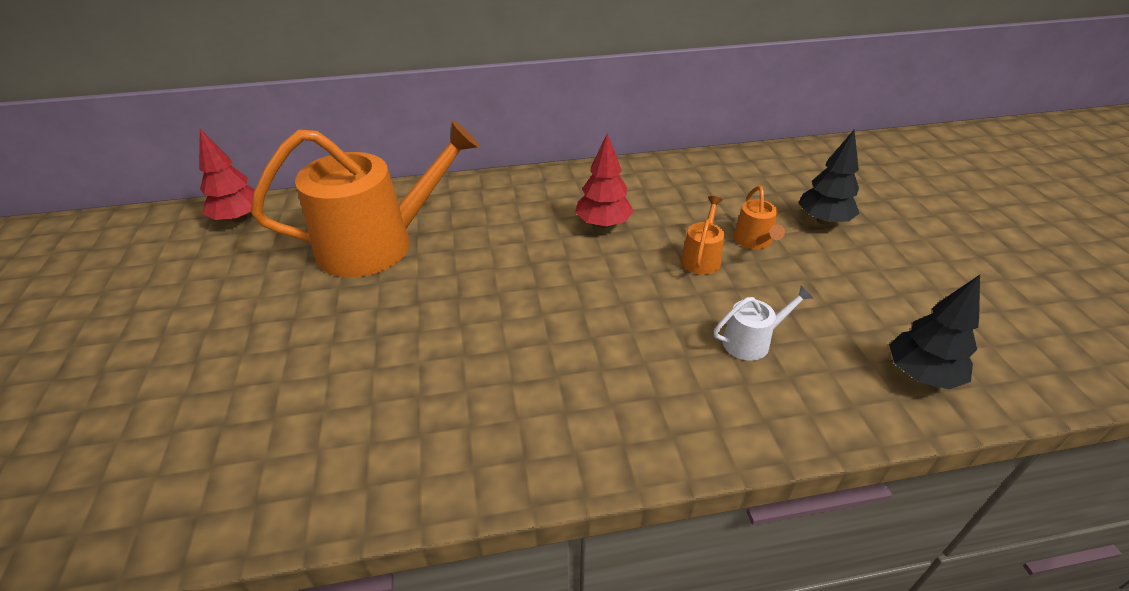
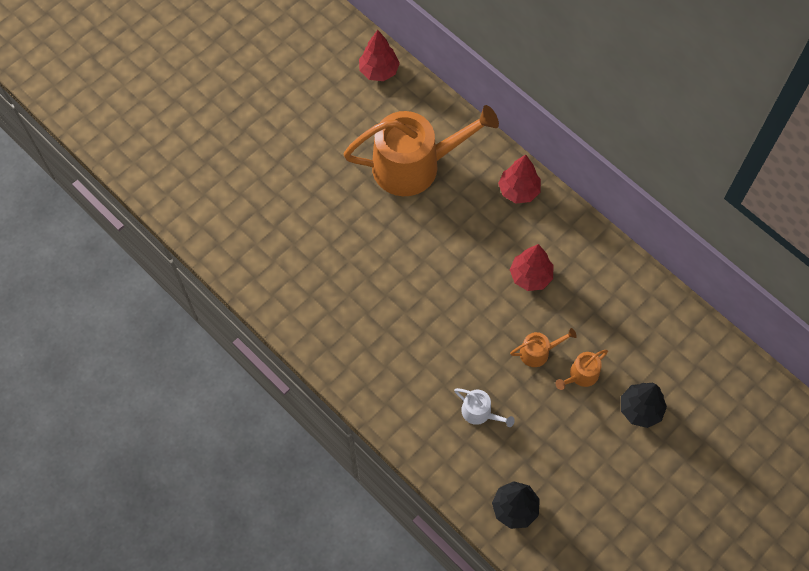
camera: 55 degrees right, 25 degrees up
(377, 244) = (414, 165): orange watering can -> orange watering can turned 45 degrees counterclockwise
(499, 191) = (518, 190): none -> red tree

